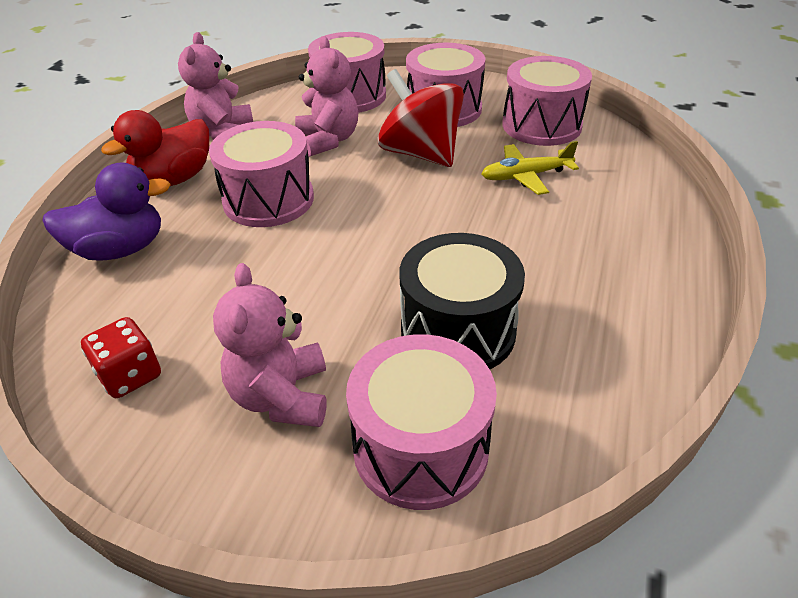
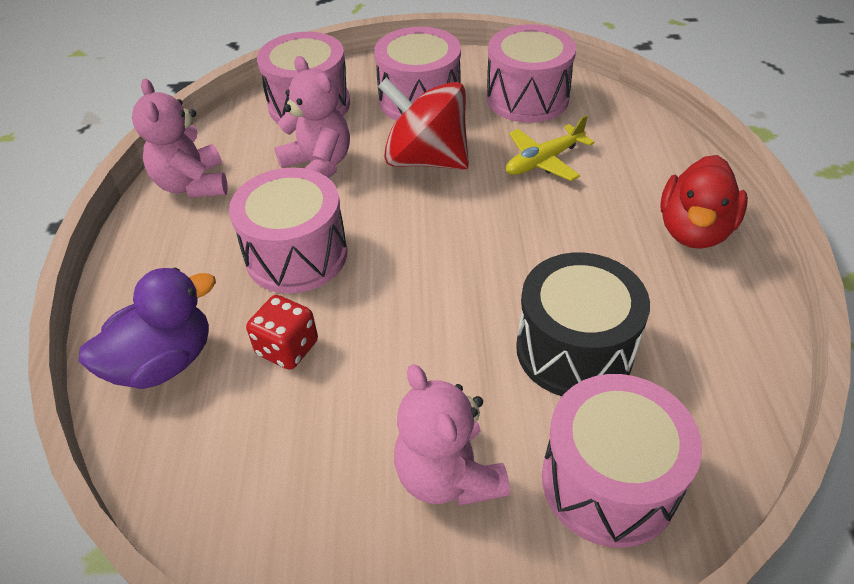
camera: 20 degrees left, 5 degrees up
(130, 375) = (275, 507): red dice -> red dice (287, 348)
(174, 179) = (171, 257): red duck -> red duck (694, 230)

